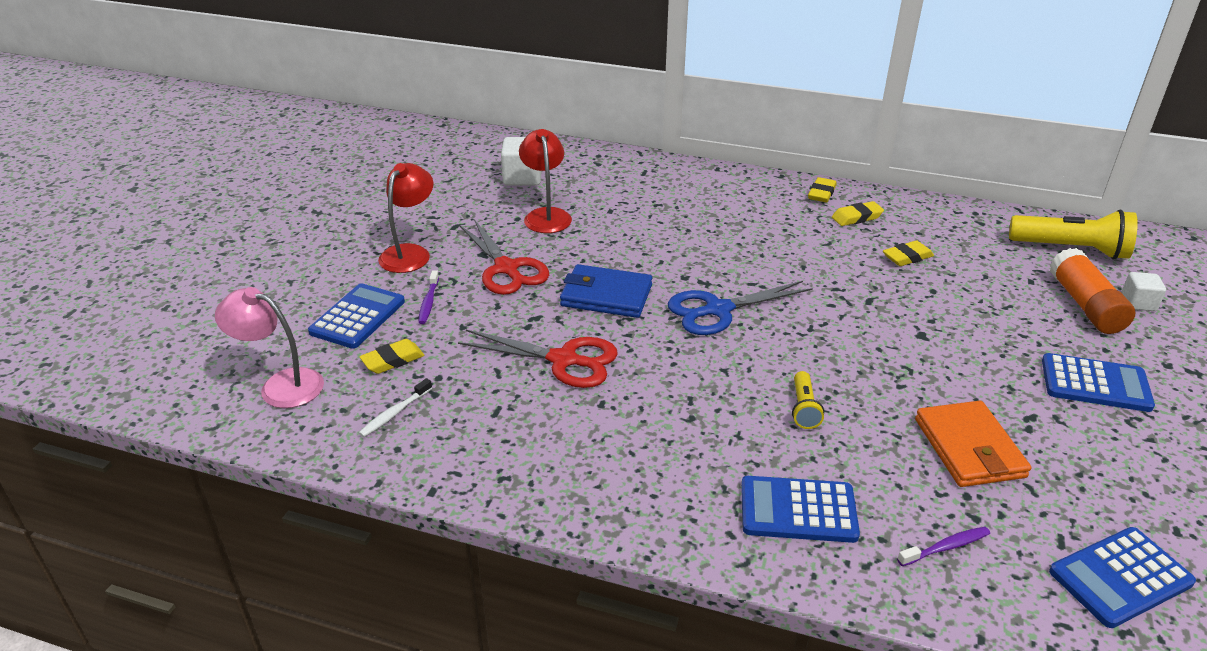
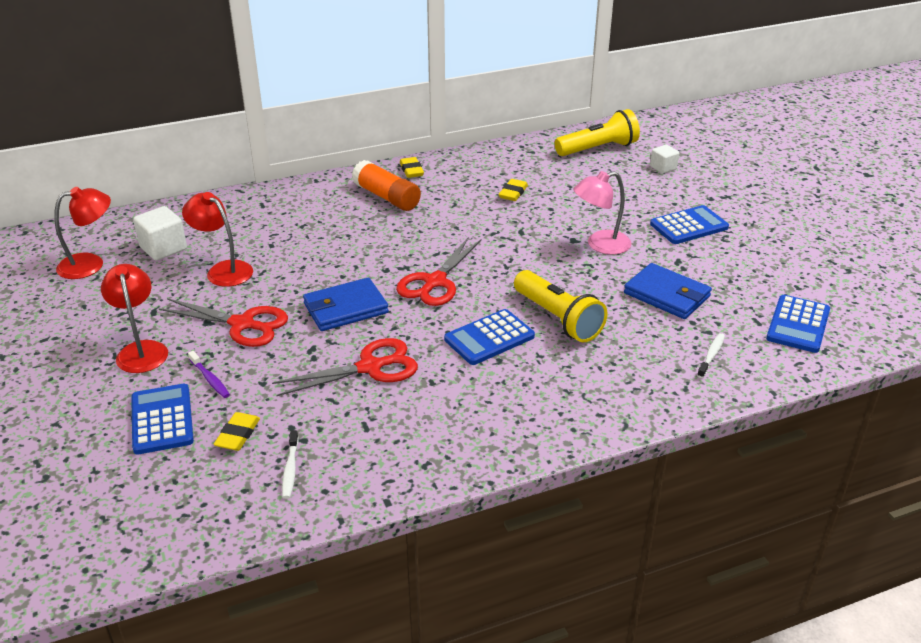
camera: 40 degrees left, 0 degrees up
(281, 385) = (165, 503): pink lamp -> pink lamp (600, 245)
(456, 168) = (90, 264): none -> red lamp
(717, 310) = (435, 282): blue scissors -> red scissors
(798, 510) = (620, 379): blue calculator -> blue calculator (489, 338)
(804, 408) = (558, 318): yellow flashlight -> yellow flashlight, size x1.96
(856, 217) = (453, 178): yellow eraser -> none
(946, 547) = (711, 355): purple toothbrush -> white toothbrush
(969, 448) = (667, 295): orange wallet -> blue wallet
(1085, 305) = (639, 181): orange glue stick -> orange glue stick (386, 197)

